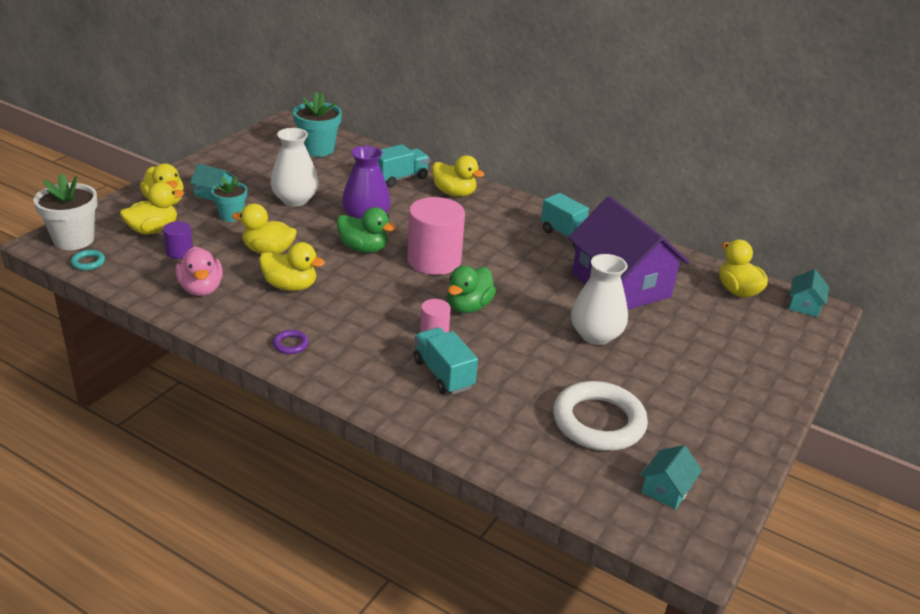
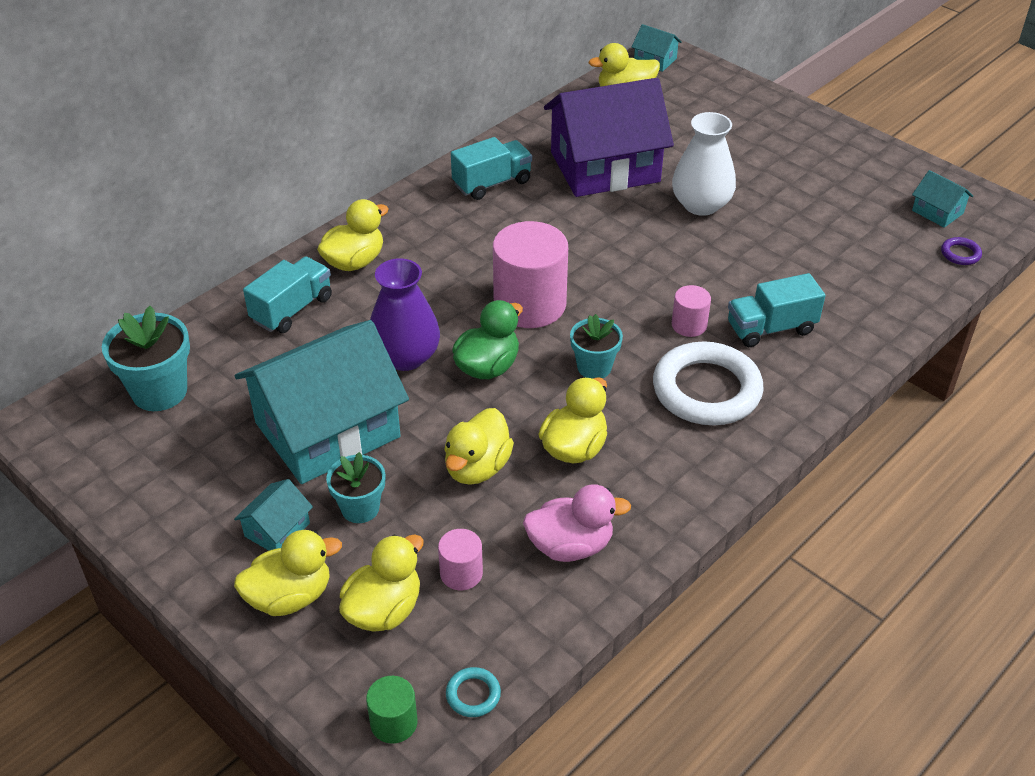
camera: 75 degrees left, 10 degrees up
(74, 240) = (394, 722): white flower pot -> green cylinder
(153, 230) = (384, 610): yellow duck -> yellow duck turned 60 degrees clockwise
(179, 252) = (461, 573): purple cylinder -> pink cylinder
(290, 344) = (710, 455): purple ring -> purple ring (960, 254)
(295, 200) = (327, 430): white vase -> turquoise house
(374, 290) = (594, 367): none -> turquoise flower pot
(400, 178) = (292, 309): turquoise truck -> turquoise truck turned 60 degrees clockwise
(468, 306) = (638, 290): green duck -> none
(598, 422) = (846, 232): white ring -> white ring (706, 390)

